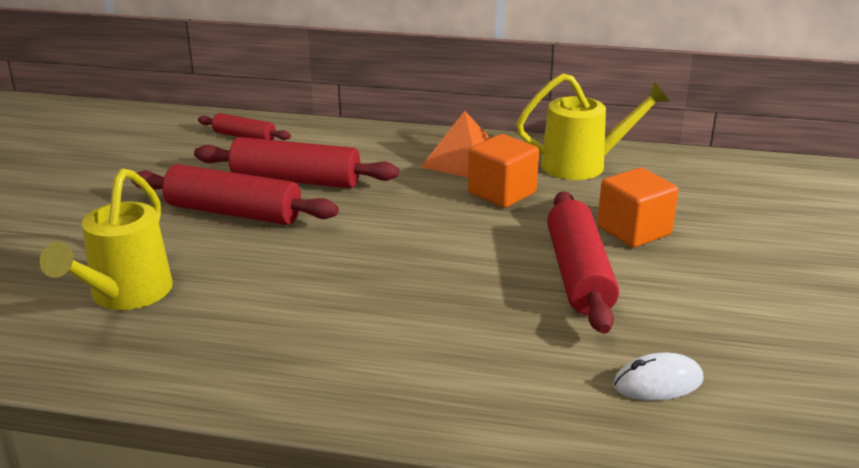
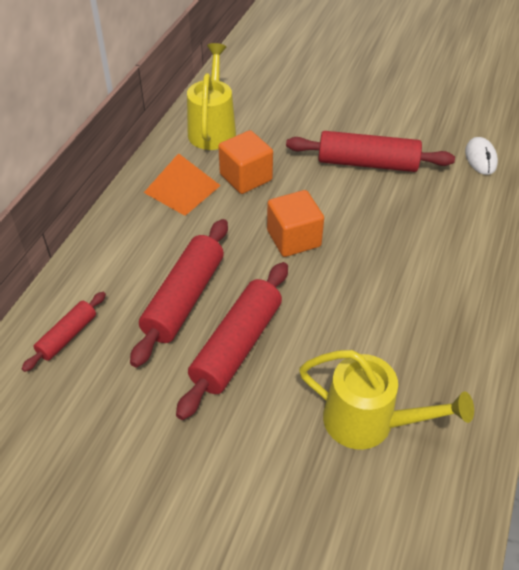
camera: 80 degrees left, 20 degrees up
(634, 231) = (316, 128): orange cube -> orange cube (293, 238)

